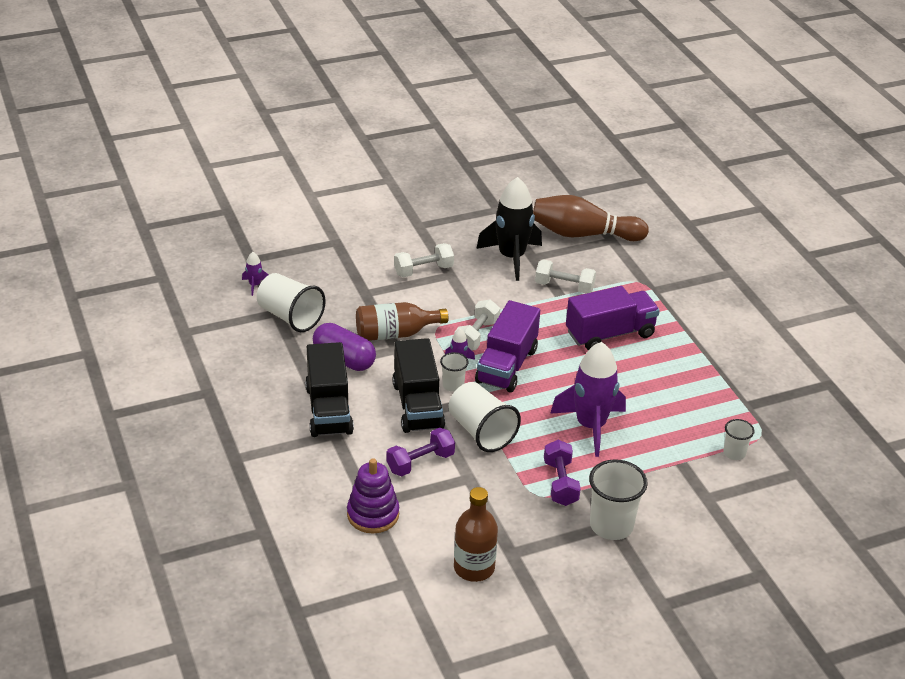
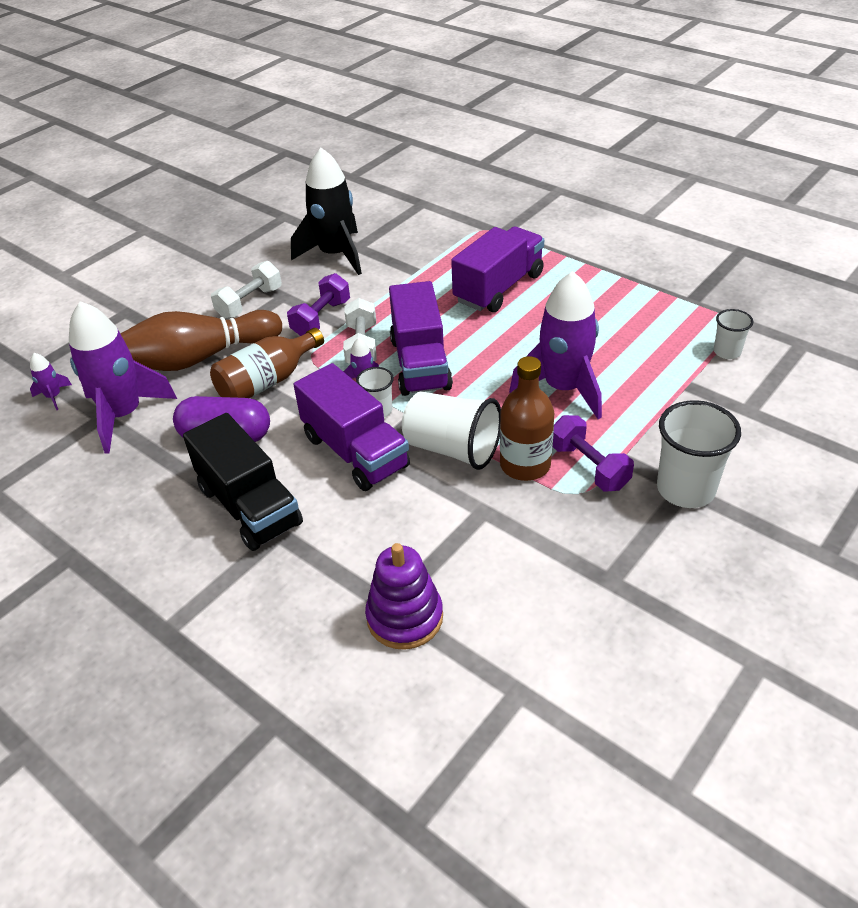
camera: 25 degrees left, 5 degrees up
(290, 317) = (124, 415): white cup -> purple rocket
(417, 405) = (355, 452): black truck -> purple truck
(420, 462) = (411, 519): purple dumbbell -> purple dumbbell (321, 318)
(474, 568) = (584, 624): brown bottle -> brown bottle (525, 465)
(564, 287) = (413, 262): white dumbbell -> none
(583, 234) = (390, 208): brown bowling pin -> brown bowling pin (200, 358)

